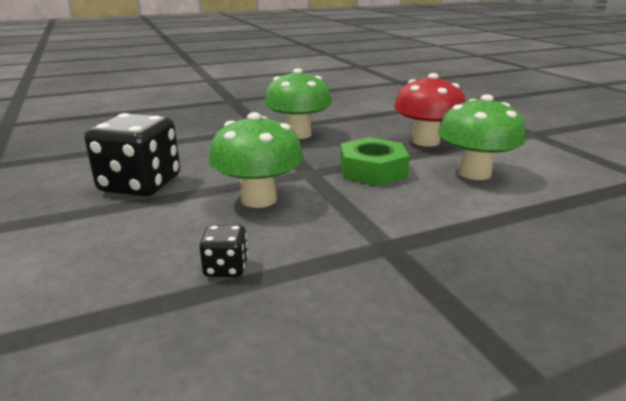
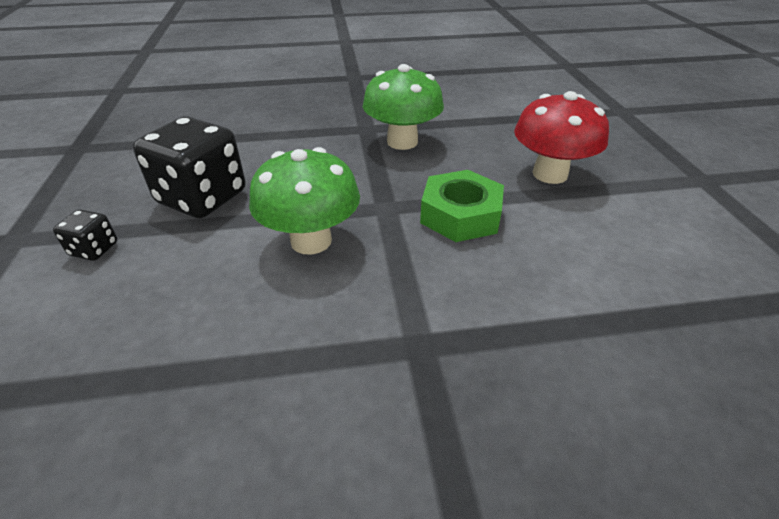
camera: 15 degrees right, 15 degrees up
(226, 268) = (230, 341): black dice -> black dice (94, 249)
(474, 173) = (586, 239): green mushroom -> none

